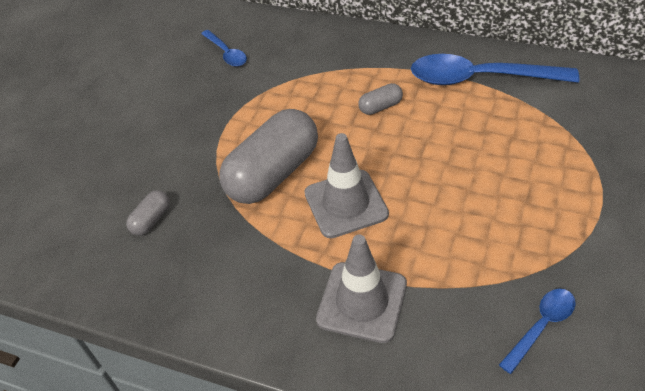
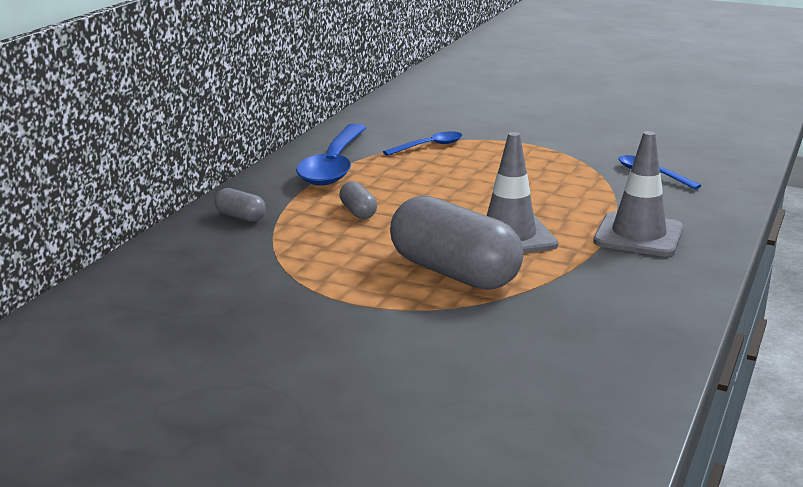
camera: 90 degrees left, 25 degrees down
(151, 220) = (524, 352): grey capsule -> grey capsule (240, 217)
(226, 53) = (183, 302): blue spoon -> blue spoon (429, 146)

